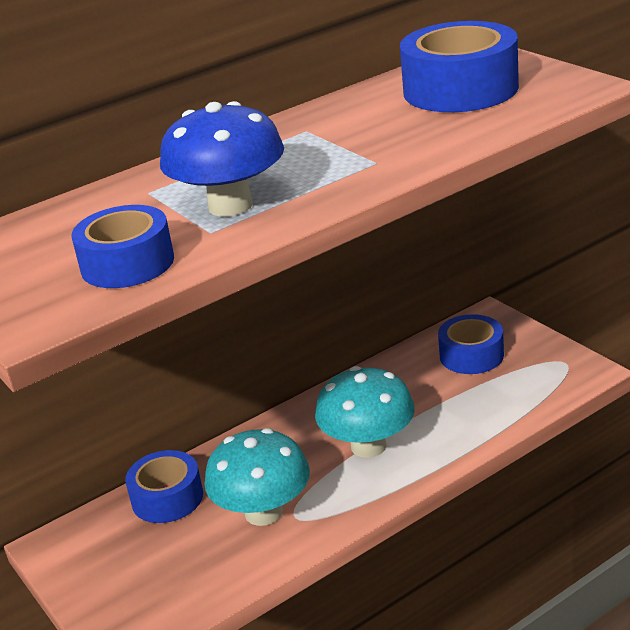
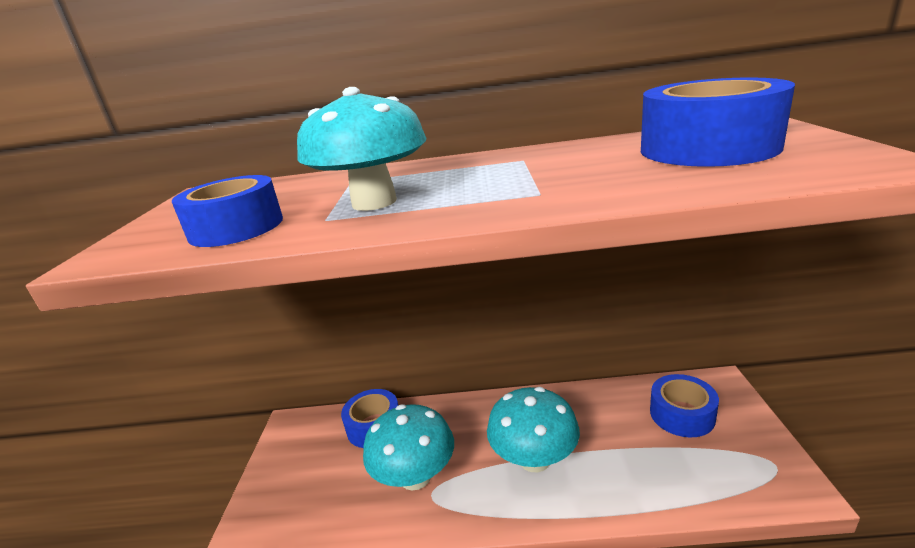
camera: 35 degrees right, 5 degrees down
(230, 206) = (374, 202): blue mushroom -> turquoise mushroom

